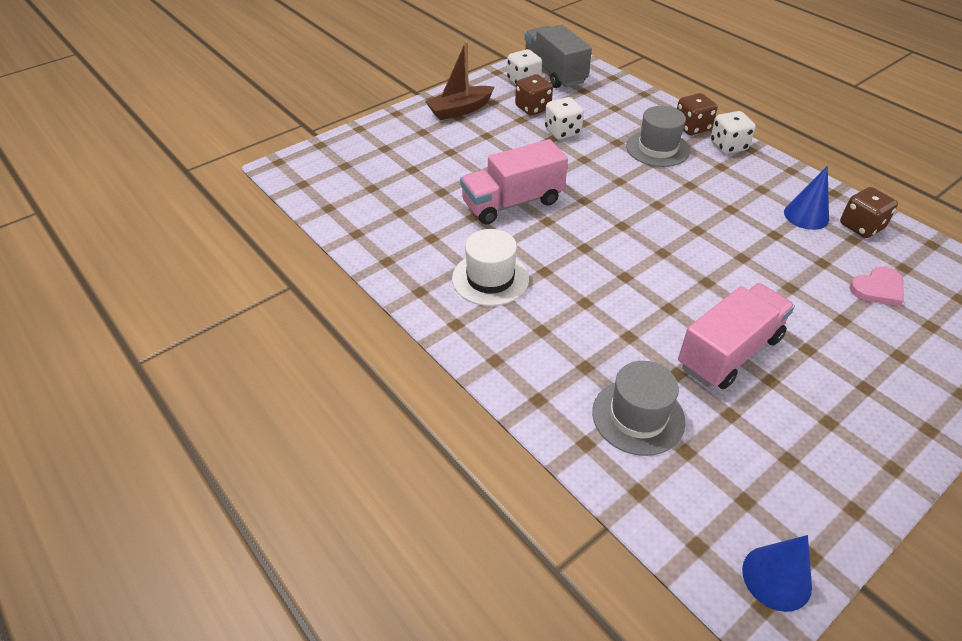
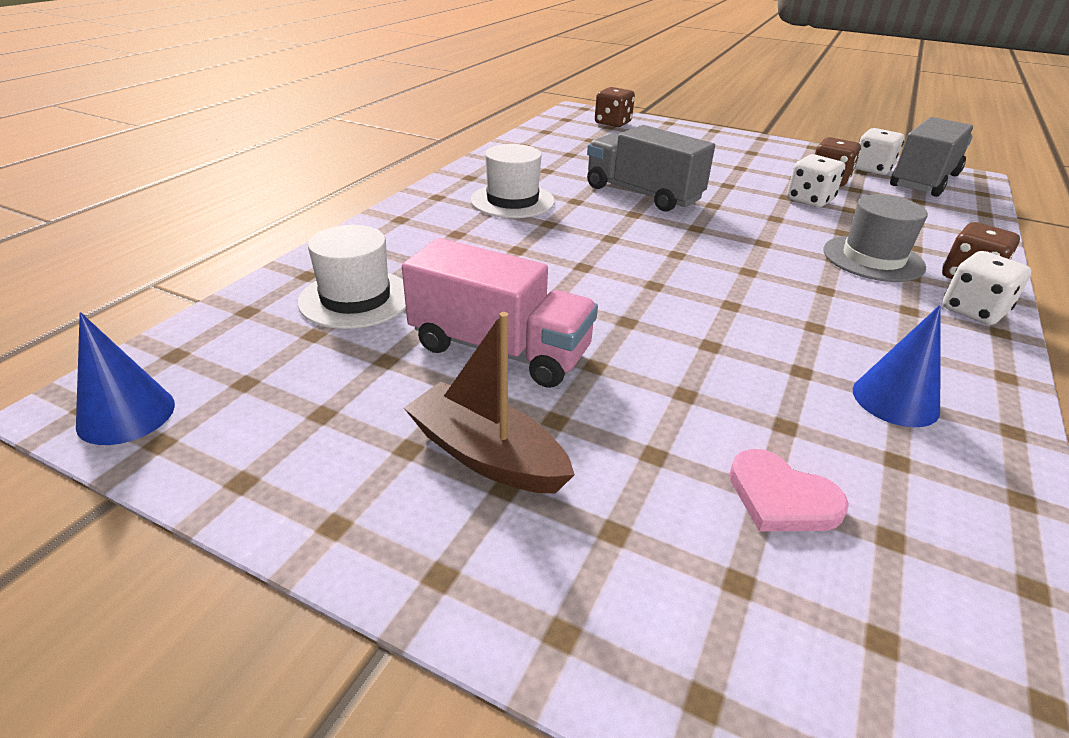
camera: 65 degrees right, 10 degrees down
(460, 110) = (763, 151): brown boat -> brown boat (486, 455)
(512, 203) = (642, 194): pink truck -> grey truck
(638, 416) = (355, 299): grey hat -> white hat
(861, 226) = (951, 470): brown dice -> brown dice (613, 123)

